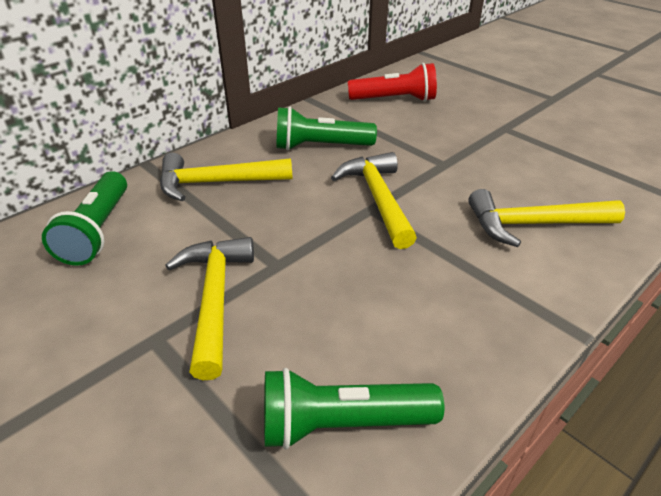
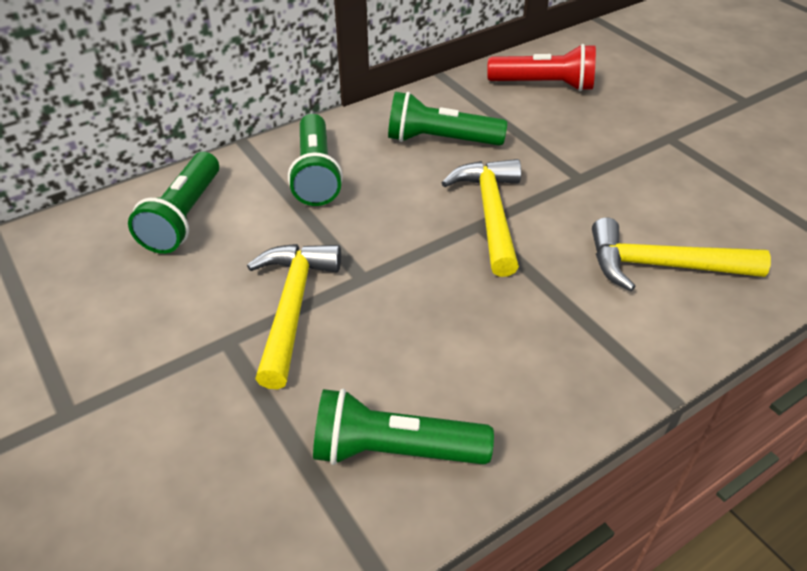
camera: 10 degrees right, 5 degrees up
(217, 183) = (316, 174): yellow hammer -> green flashlight

